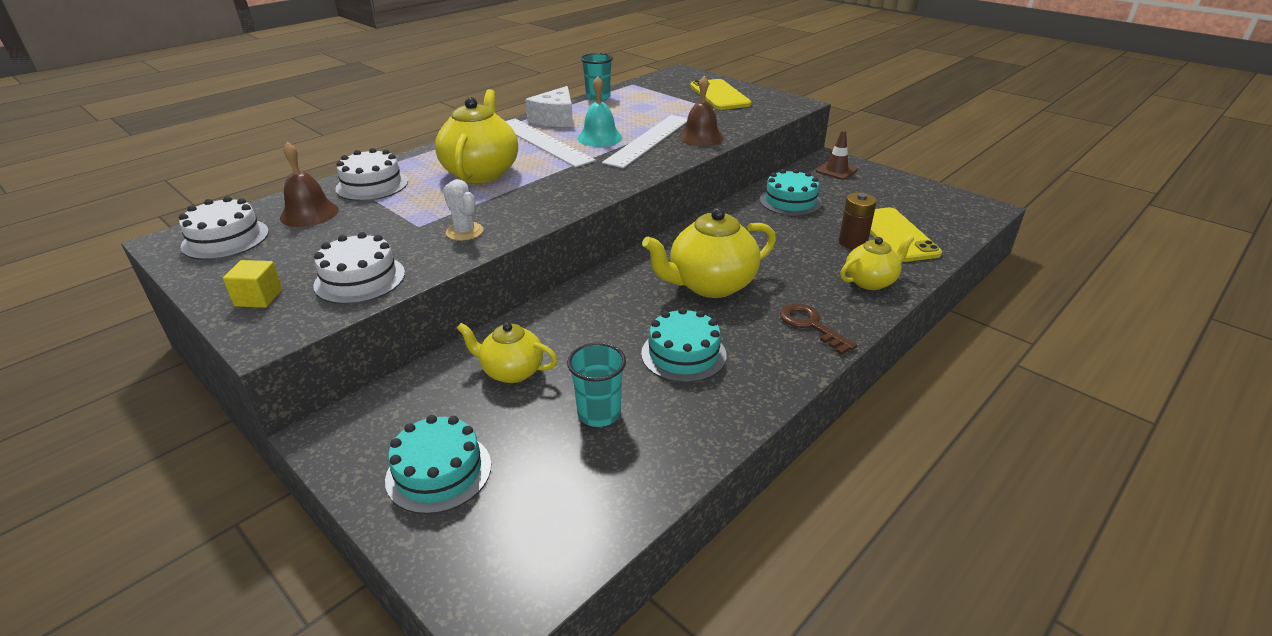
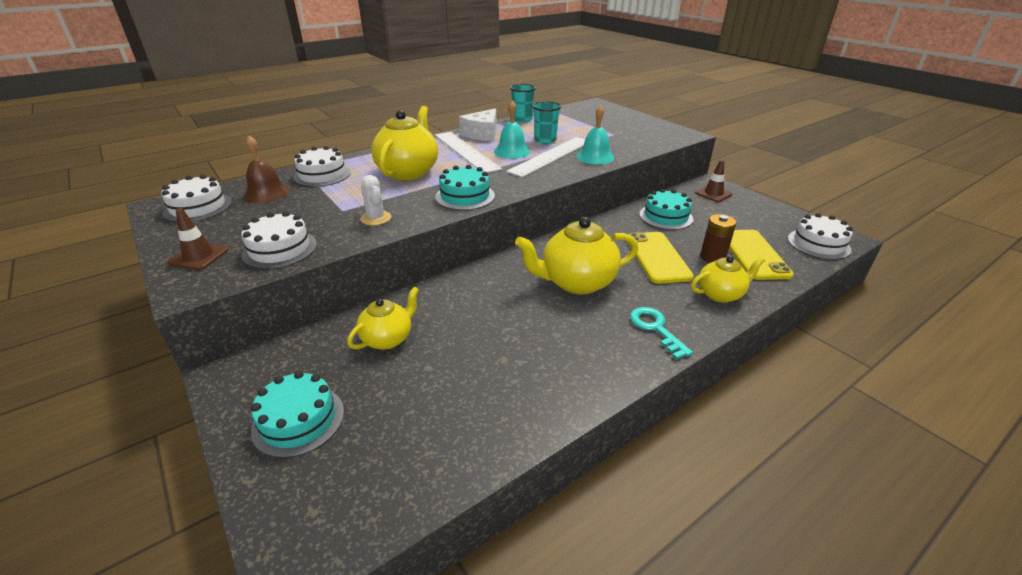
camera: 10 degrees right, 0 degrees up
(259, 298) = (199, 256): yellow cube -> brown traffic cone
(511, 371) = (388, 338): yellow teapot -> yellow teapot turned 105 degrees clockwise
(599, 413) = (447, 386): turquoise cup -> turquoise cup (545, 140)
(683, 354) = (535, 341): turquoise cake -> turquoise cake (465, 196)
(701, 137) = (595, 157): brown bell -> turquoise bell
(719, 95) = (622, 124): yellow phone -> yellow phone (657, 257)
(811, 325) = (655, 328): brown key -> turquoise key
(961, 217) = (818, 244): none -> white cake

